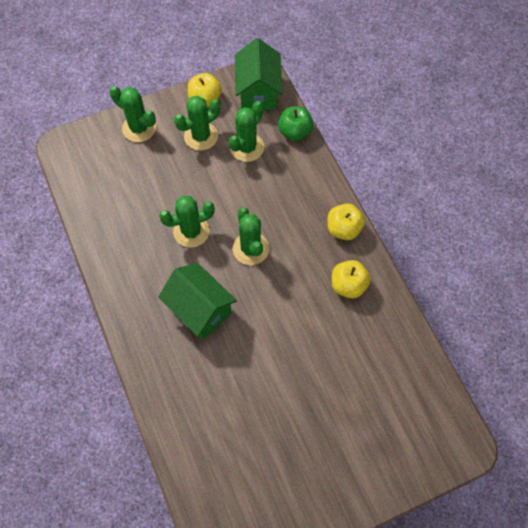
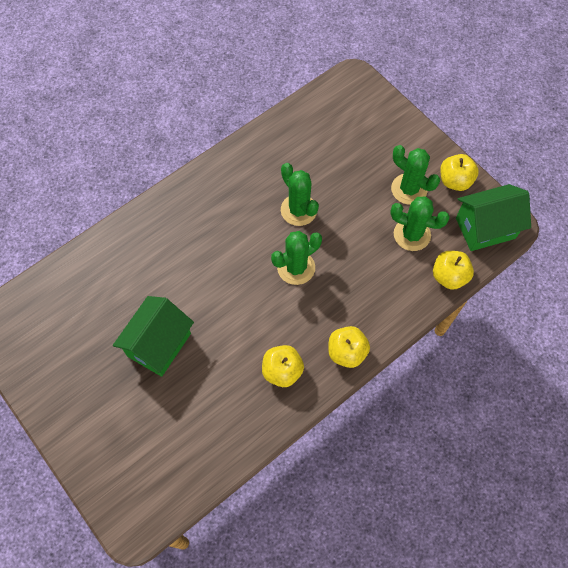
camera: 75 degrees right, 0 degrees up
(139, 128) = (397, 133): green cactus -> none
(200, 310) = (219, 240): green house -> green house (159, 345)
(295, 132) = (449, 276): green apple -> yellow apple

